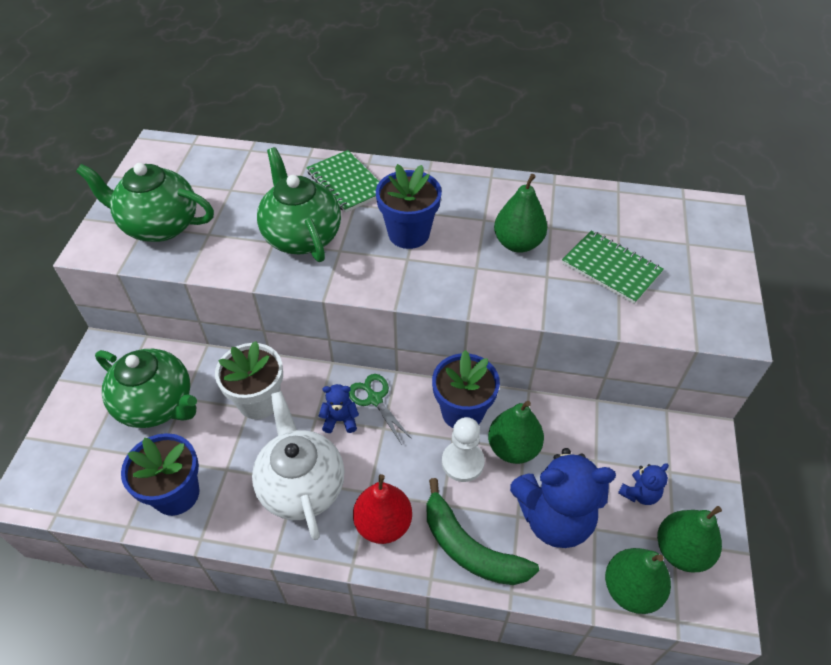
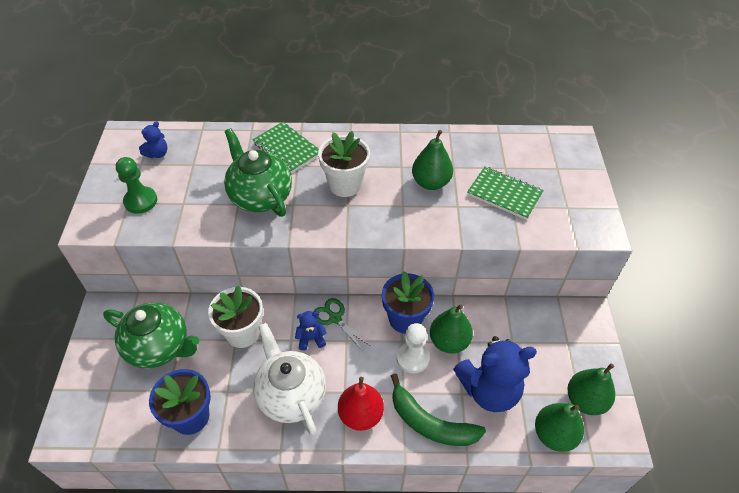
camera: 10 degrees left, 0 degrees up
(159, 225) = (140, 201): green teapot -> green pawn
(409, 234) = (345, 185): blue flower pot -> white flower pot
(639, 493) = (548, 362): blue teddy bear -> blue teddy bear (157, 154)

